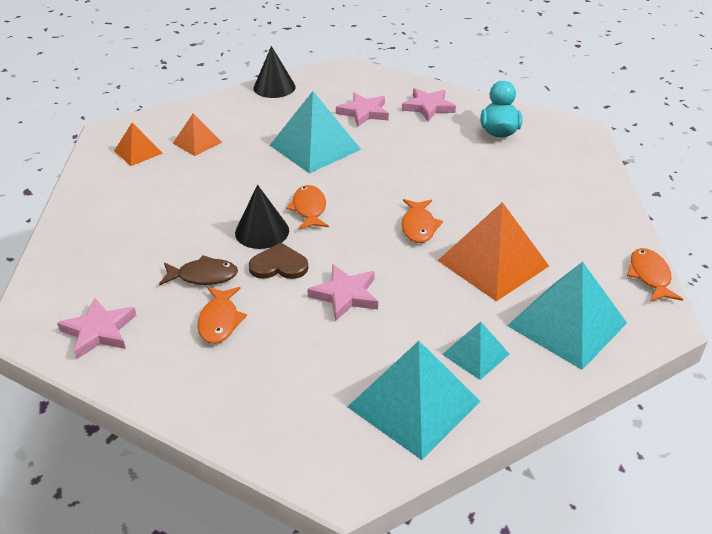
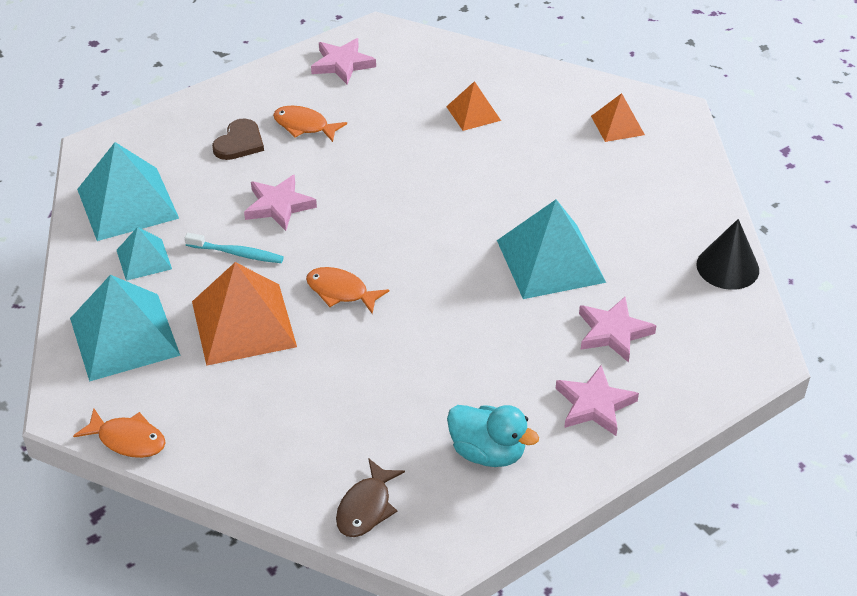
camera: 115 degrees right, 5 degrees up
(197, 142) = (614, 170): orange pyramid -> orange pyramid (473, 113)
(203, 276) = (370, 129): brown fish -> brown fish (366, 507)
(262, 231) = (412, 179): black cone -> none
(279, 265) = (352, 176): brown heart -> brown heart (239, 142)
(309, 209) = (428, 221): orange fish -> none
(422, 297) = (237, 253): none -> turquoise toothbrush

